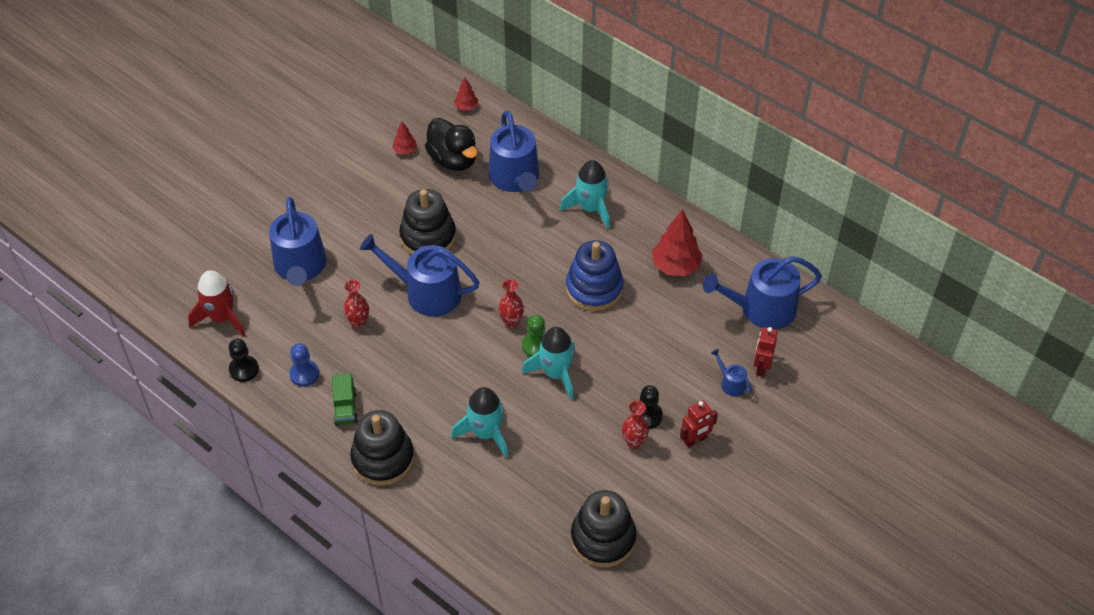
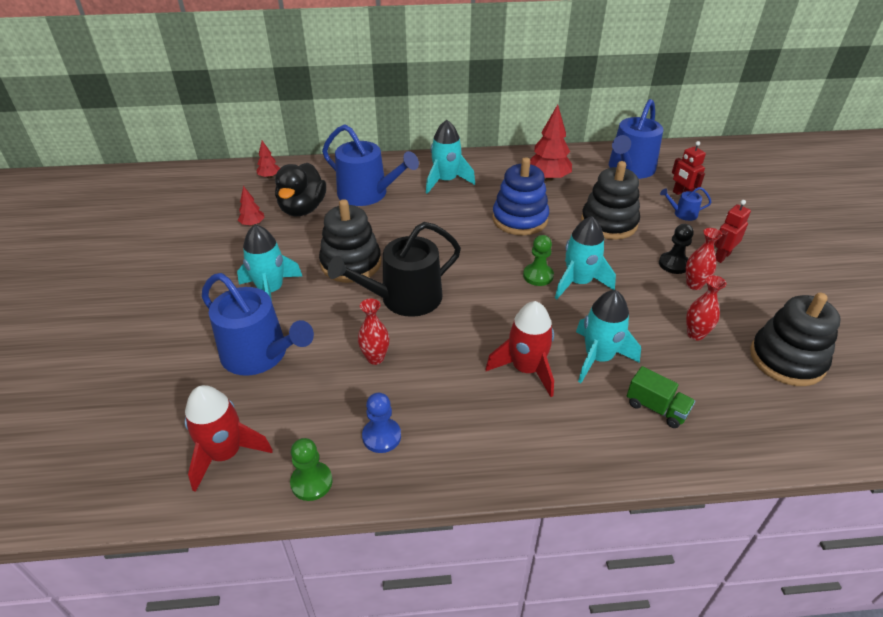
camera: 45 degrees left, 10 degrees down
(244, 369) = (311, 482): black pawn -> green pawn
(345, 408) = (461, 433): green truck -> green truck (656, 408)
(355, 221) = (271, 291): none -> turquoise rocket
(383, 459) = (554, 446): black stacking toy -> black stacking toy (609, 223)
(426, 293) = (404, 298): blue watering can -> black watering can
(432, 402) = (526, 369): none -> red rocket
(453, 160) = (303, 209): black duck -> black duck turned 90 degrees clockwise
(511, 322) = (497, 273): red vase -> red vase (695, 334)
(695, 440) = (721, 256): red robot -> red robot turned 150 degrees counterclockwise

